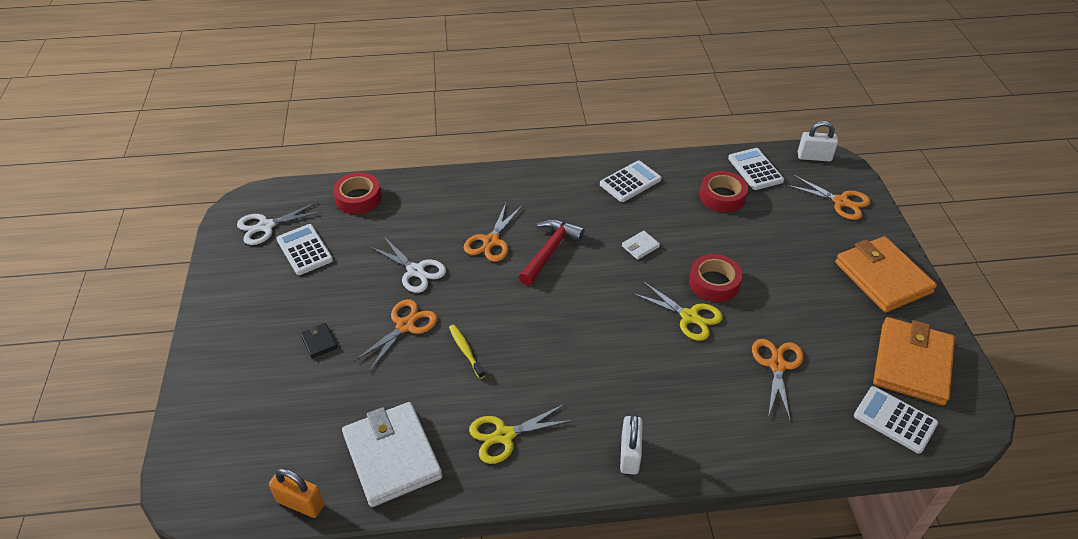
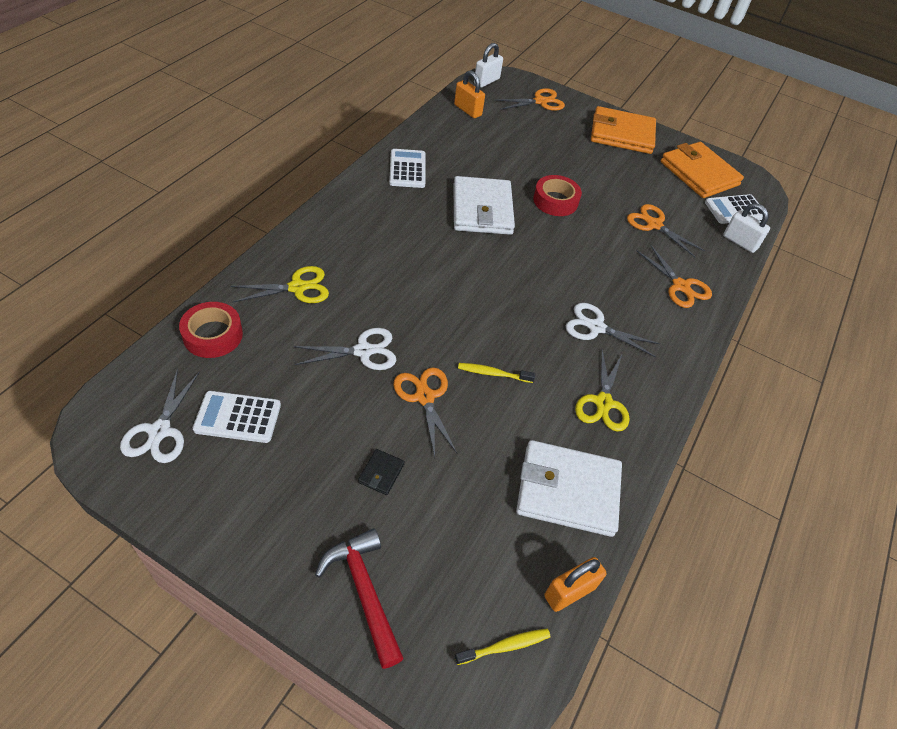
camera: 60 degrees left, 5 degrees up
(230, 486) = (505, 646): none -> yellow toothbrush
(319, 342) = (381, 473): black wallet -> black wallet turned 75 degrees counterclockwise
(491, 241) = (382, 282): orange scissors -> orange scissors (680, 286)
(550, 251) = (433, 257): red hammer -> red hammer (364, 591)
(586, 389) = (596, 327): none -> white scissors
(629, 454) = (674, 343): white padlock -> white padlock (740, 242)
(640, 246) = (482, 209): white wallet -> white wallet, size x2.46
(689, 317) = (575, 233): yellow scissors -> yellow scissors (297, 287)
(722, 197) = (477, 141): red tape -> none
(755, 169) = (467, 110): white calculator -> orange padlock

